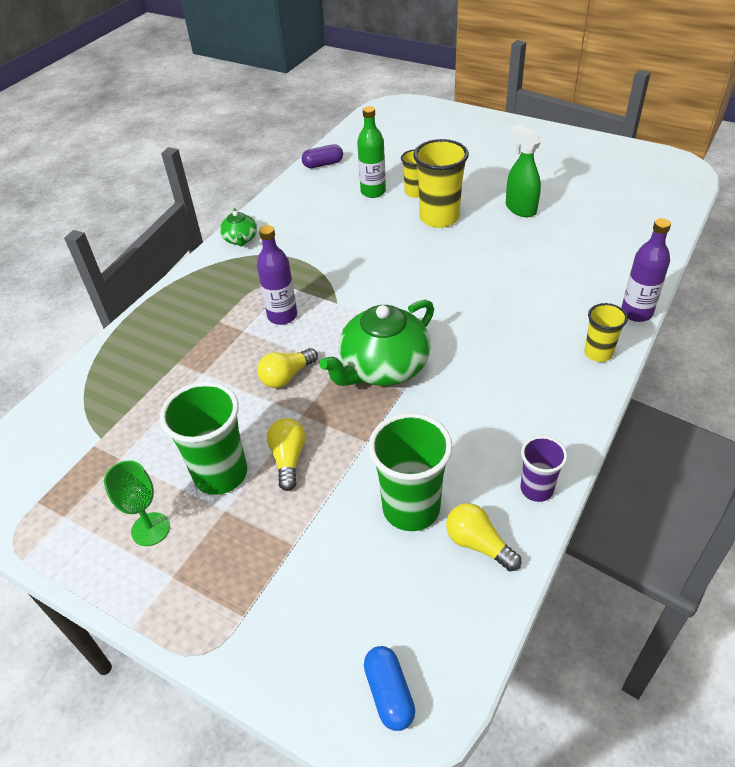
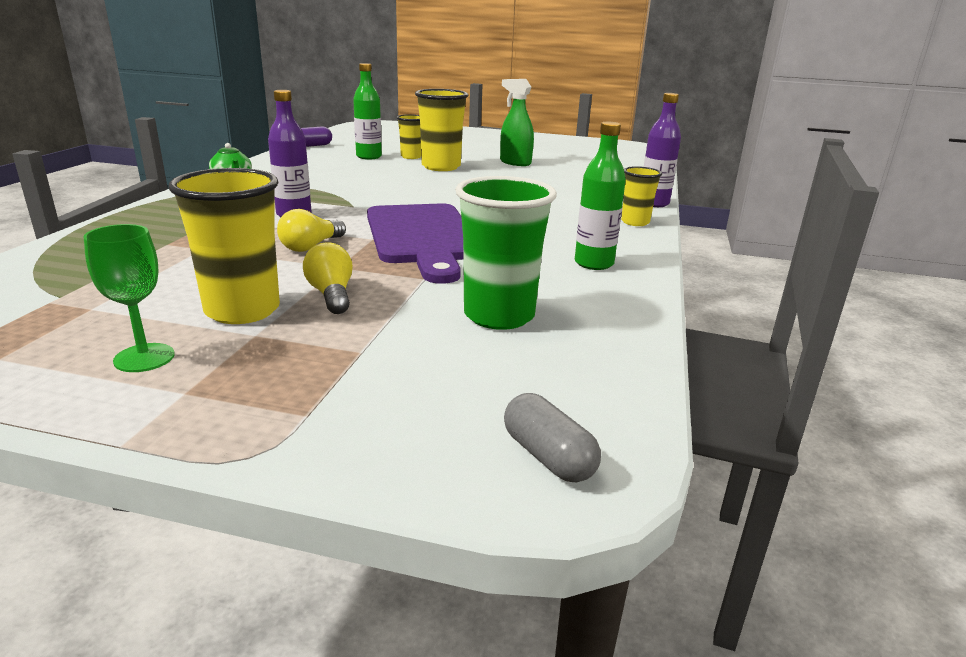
camera: 20 degrees left, 20 degrees down
(220, 474) = (242, 310): green cup -> yellow cup
(383, 367) = (422, 237): green teapot -> purple cutting board
(389, 693) = (548, 456): blue capsule -> grey capsule
(478, 544) = (591, 332): yellow light bulb -> none
(524, 431) = (594, 263): none -> green bottle
(536, 489) = (630, 294): purple cup -> none

